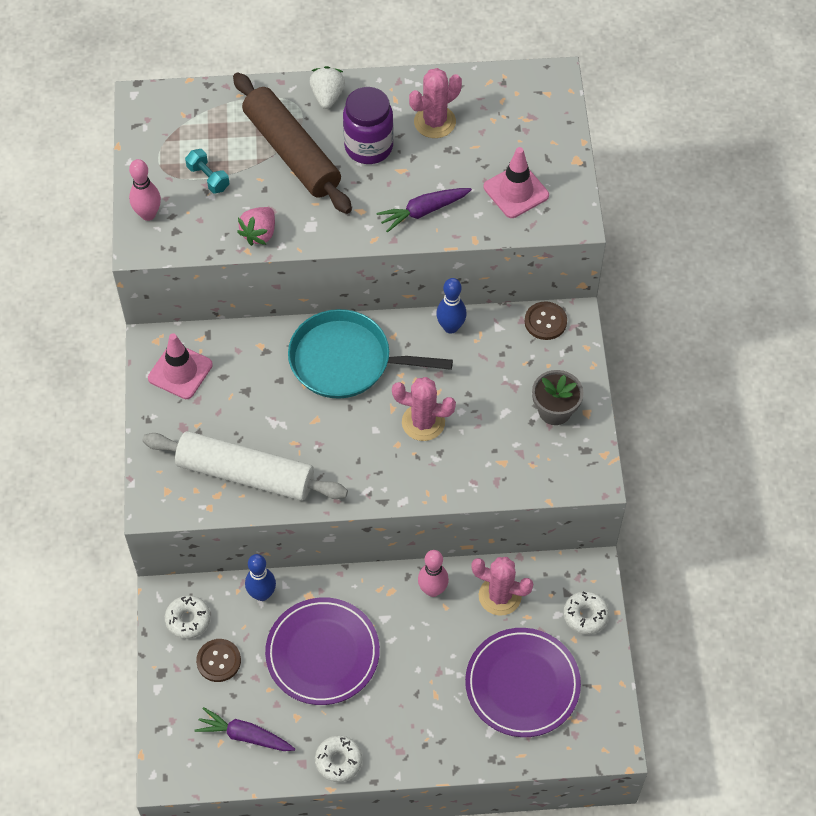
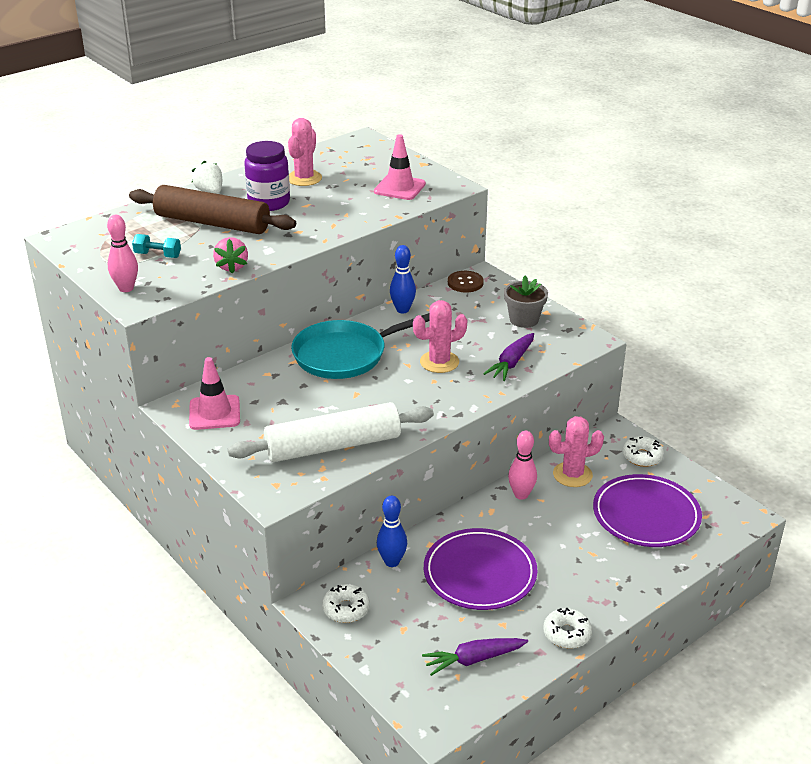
camera: 35 degrees left, 25 degrees down
(218, 661) = (400, 622): brown button -> none
(423, 211) = (345, 216): purple carrot -> purple carrot (511, 363)

